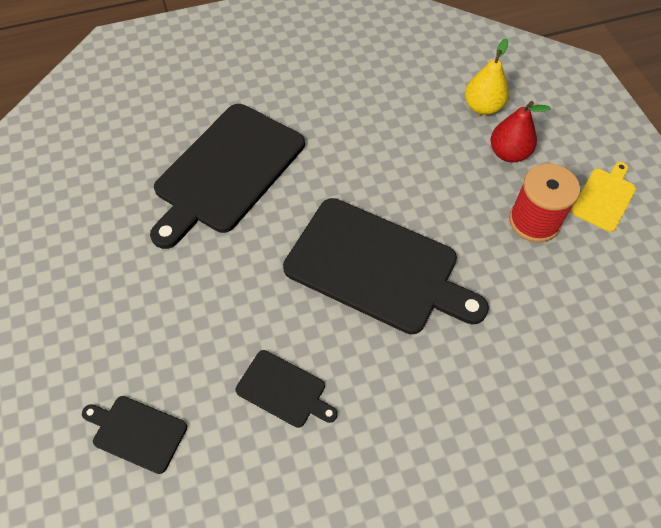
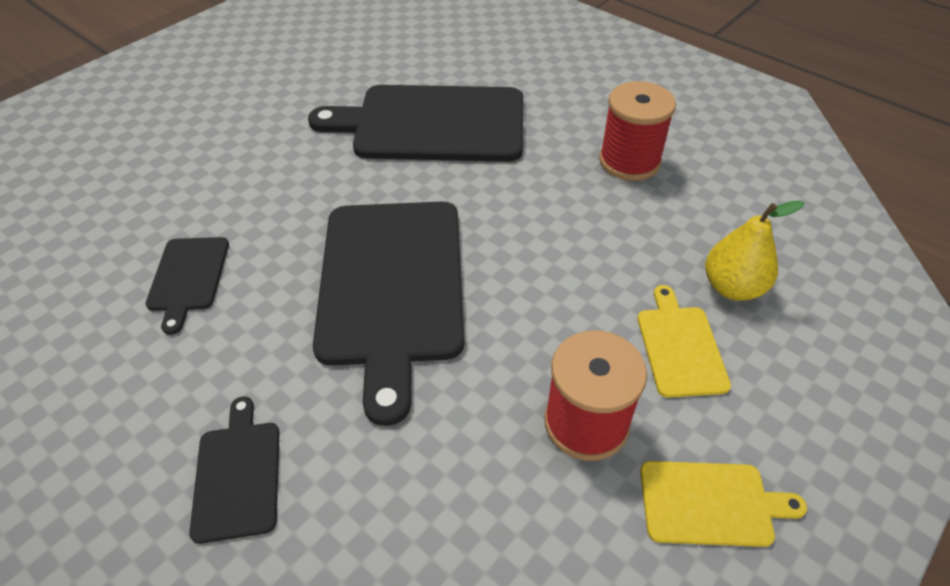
camera: 60 degrees right, 10 degrees down
(137, 432) = (101, 198): black cutting board -> black cutting board (238, 474)
(351, 90) = (629, 161): none -> red spool
(508, 153) = (680, 346): red pear -> yellow cutting board

